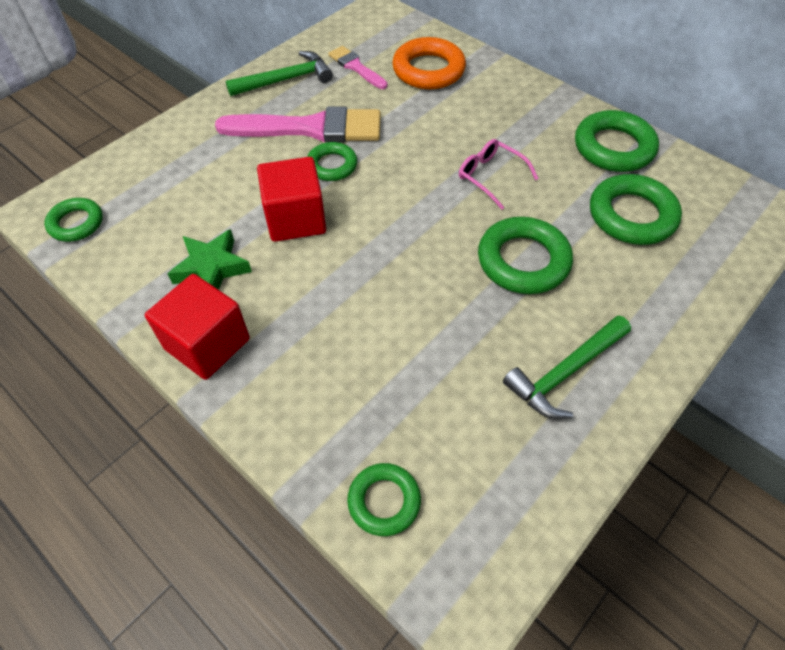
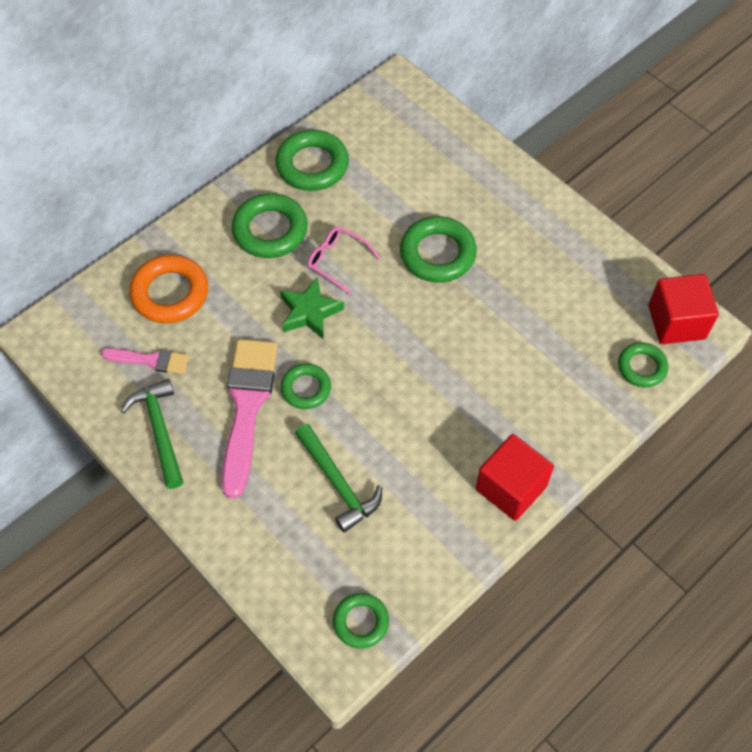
camera: 85 degrees left, 5 degrees up
(211, 268) = (428, 490): green star -> green star (310, 312)
(295, 219) = (374, 421): red cube -> red cube (676, 322)
(356, 67) = (150, 360): pink brush -> pink brush turned 135 degrees counterclockwise
(491, 177) = (338, 261): pink glasses -> pink glasses turned 75 degrees clockwise
(565, 373) = (543, 246): green hammer -> green hammer (338, 483)
(631, 215) = (395, 172): green ring -> green ring (270, 230)

